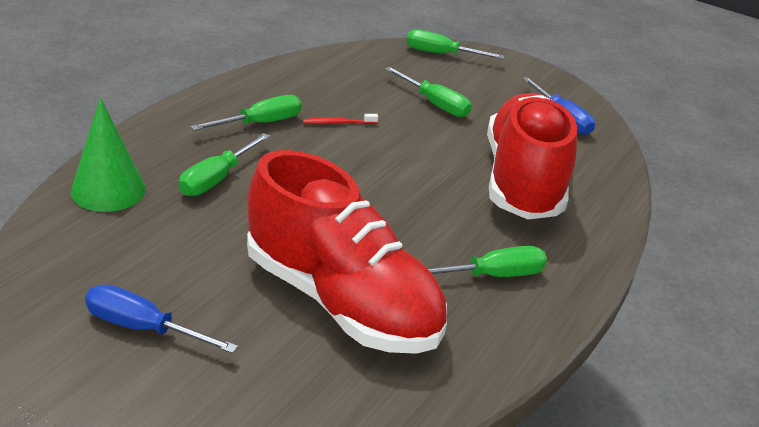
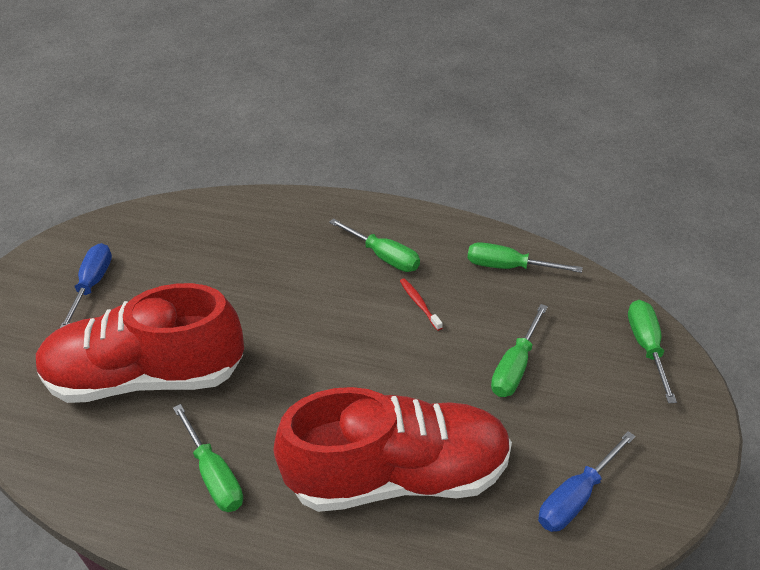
camera: 80 degrees right, 10 degrees up
(108, 190) = (239, 215): green cone -> none
(216, 179) = (282, 260): green screwdriver -> green screwdriver (508, 267)
(341, 301) = (147, 376): red shoe -> red shoe turned 60 degrees clockwise

